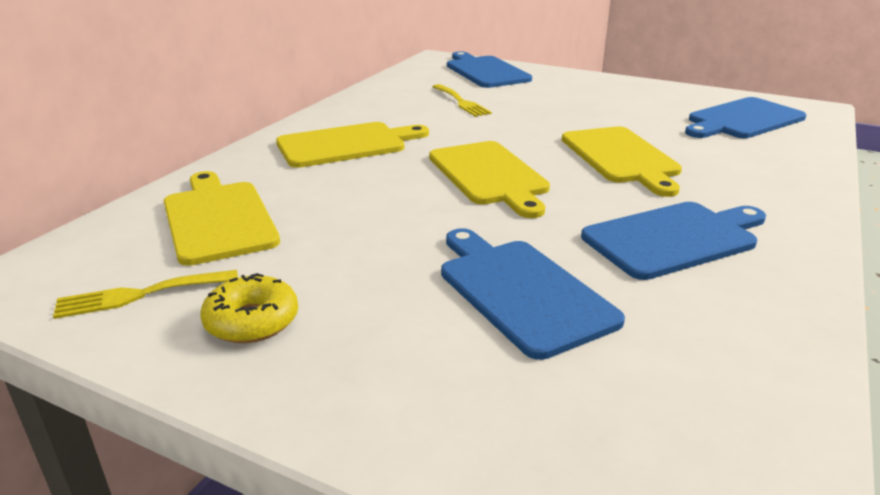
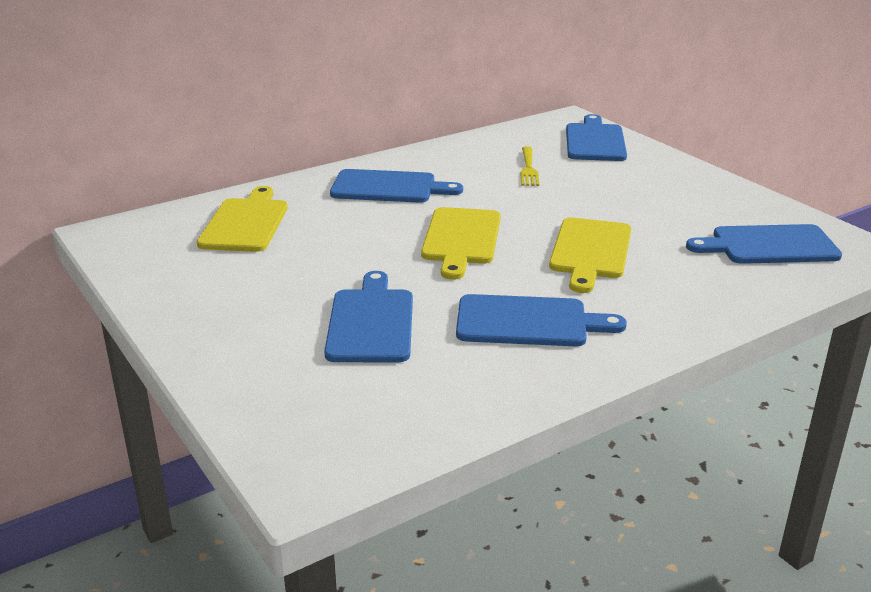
camera: 30 degrees right, 0 degrees up
(140, 295) = (160, 258): yellow fork -> none
(252, 321) = (202, 291): yellow donut -> none
(346, 145) = (388, 187): yellow cutting board -> blue cutting board

